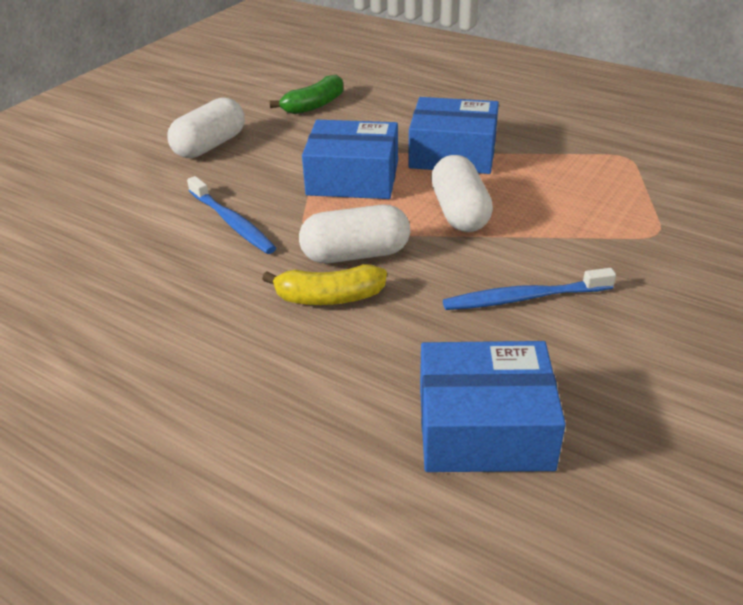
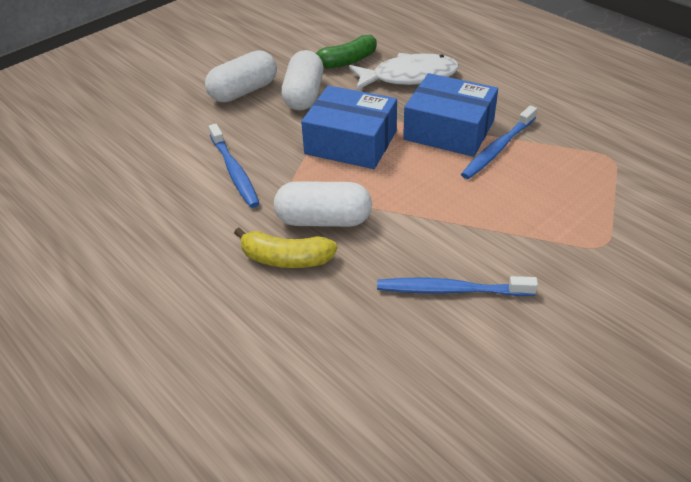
camera: 15 degrees right, 5 degrees up
(388, 112) = (409, 77): none -> white fish
(459, 212) = (430, 193): white capsule -> white capsule (304, 95)
(484, 428) = (365, 409): blue box -> none
(511, 164) = (497, 149): none -> blue toothbrush

